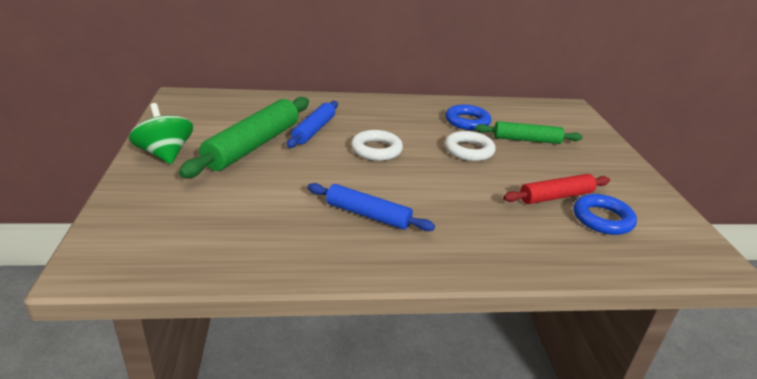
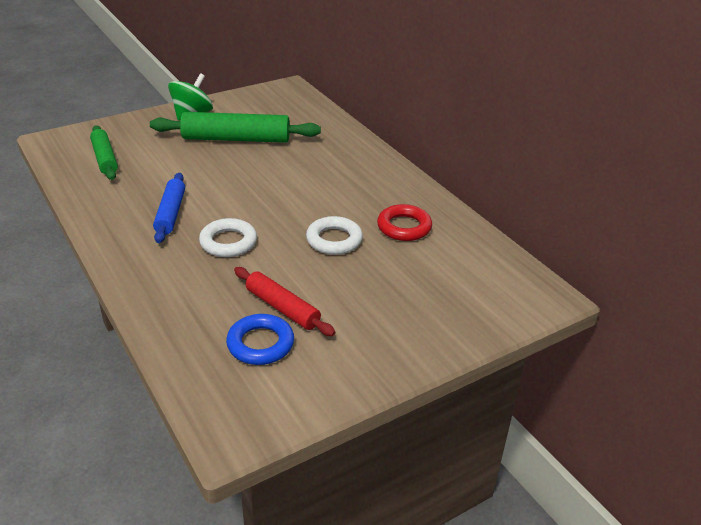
camera: 65 degrees right, 5 degrees up
(314, 130) = (290, 154): blue rolling pin -> none
(376, 150) = (284, 191): white ring -> white ring (228, 242)
(467, 121) = (404, 227): blue ring -> red ring
(526, 140) = (400, 273): green rolling pin -> green rolling pin (105, 158)

